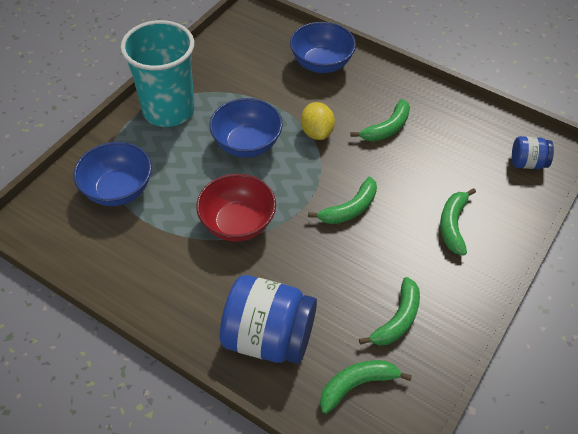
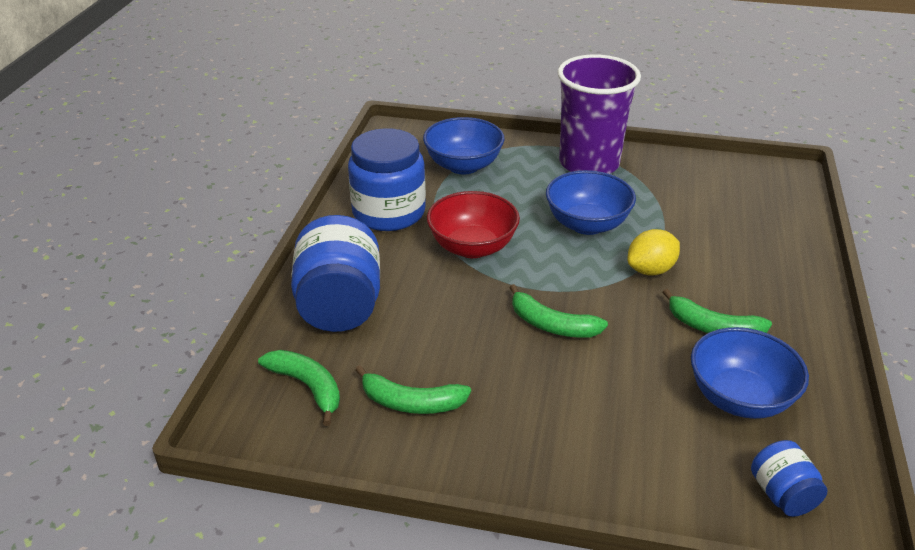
camera: 70 degrees right, 15 degrees down
(156, 265) = (389, 212): none -> blue jar
(168, 110) = (589, 163): turquoise cup -> purple cup
(321, 63) = (770, 246): blue bowl -> blue bowl (739, 398)
(452, 225) = (594, 427): green banana -> none

